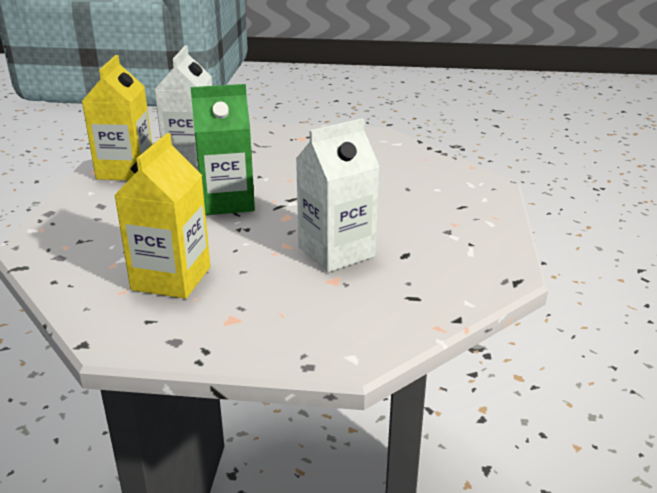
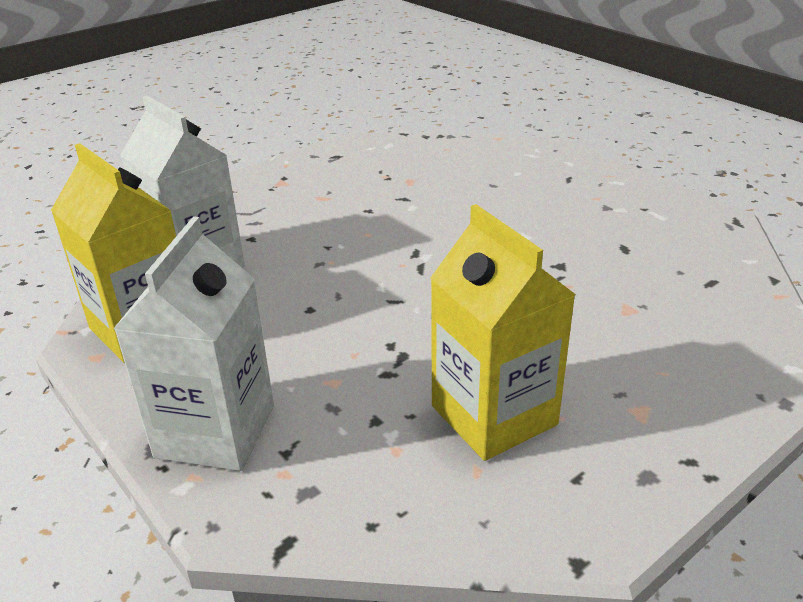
camera: 45 degrees left, 5 degrees up
(227, 202) = (359, 294): green carton -> none
(336, 252) = (572, 280): white carton -> white carton (215, 431)

